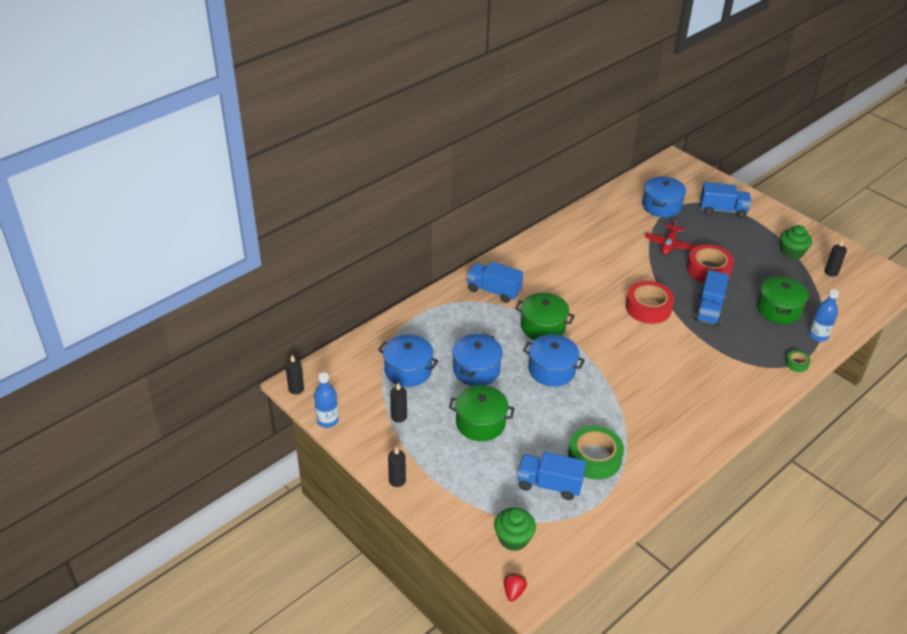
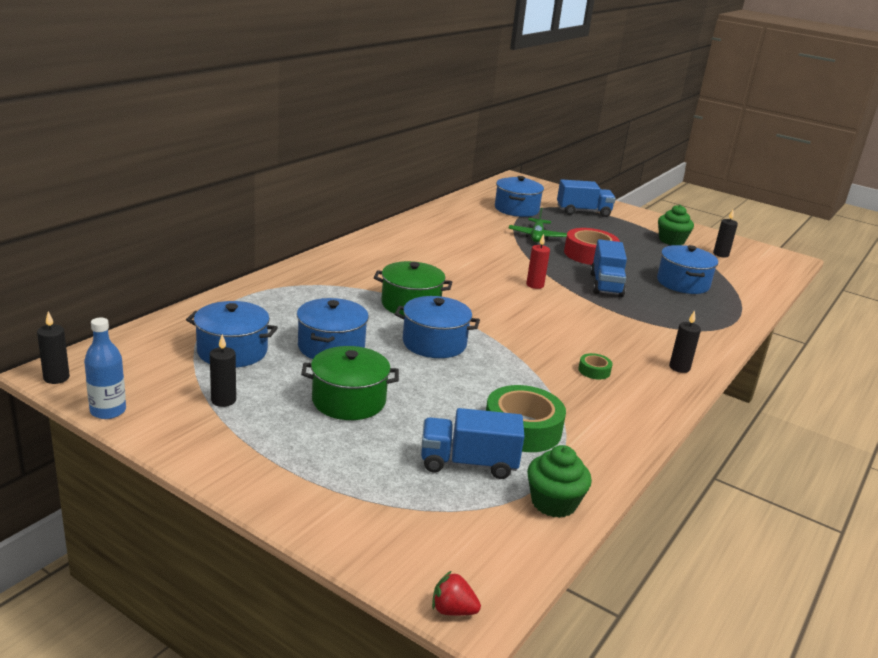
camera: 15 degrees left, 15 degrees down
(397, 480) = (228, 476): black candle -> black candle (679, 368)
(493, 291) = (338, 275): blue truck -> none
(513, 538) = (432, 535): green cupcake -> green cupcake (553, 503)
(513, 591) = (453, 610): red strawberry -> red strawberry turned 75 degrees counterclockwise
(648, 308) = (535, 285): red tape -> red candle
(669, 244) = (537, 236): red plane -> green plane
(778, 309) = (683, 283): green pot -> blue pot
(796, 364) = (728, 326): green tape -> green tape (594, 371)
(818, 335) = (738, 302): blue bottle -> none

